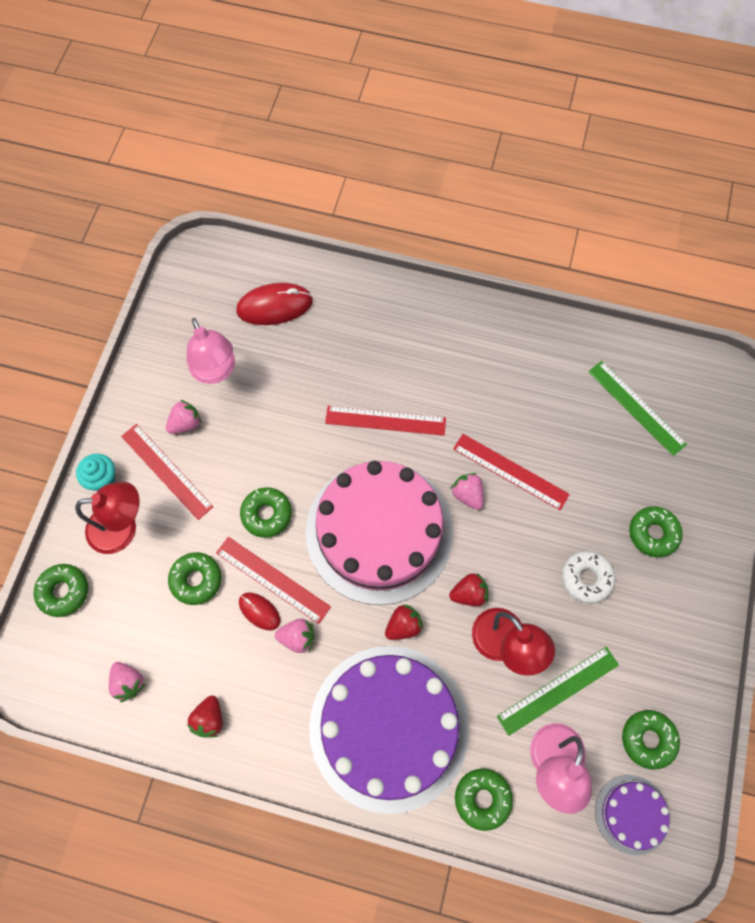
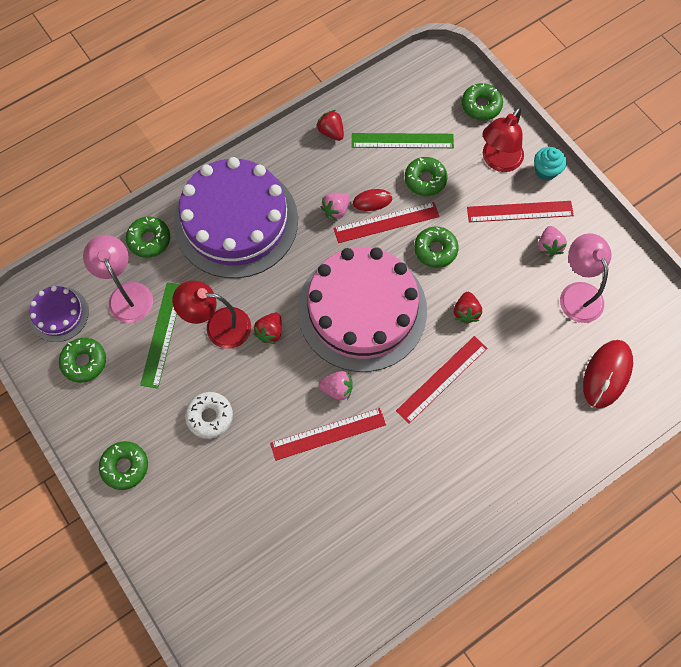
camera: 130 degrees right, 0 degrees up
(128, 682) = (391, 105): pink strawberry -> none
(216, 372) = (577, 293): pink lamp -> pink lamp turned 60 degrees clockwise
(403, 625) = (287, 276): red strawberry -> red strawberry (466, 312)
(636, 407) = (295, 579): green ruler -> green ruler (402, 141)
(653, 533) = (195, 493): green donut -> green donut (125, 466)

